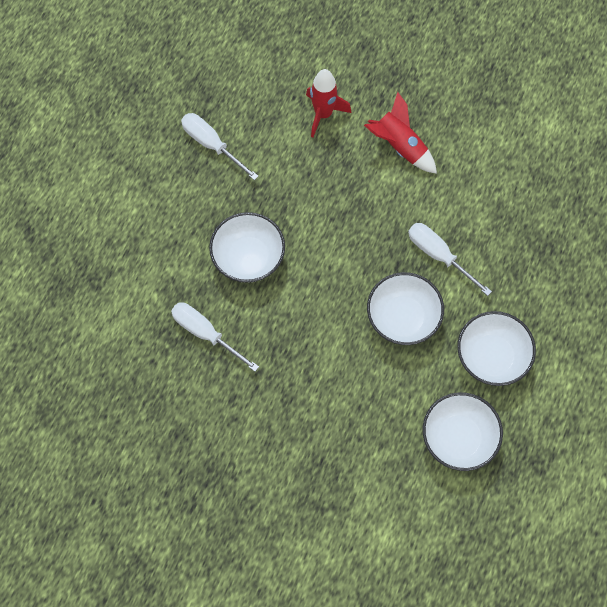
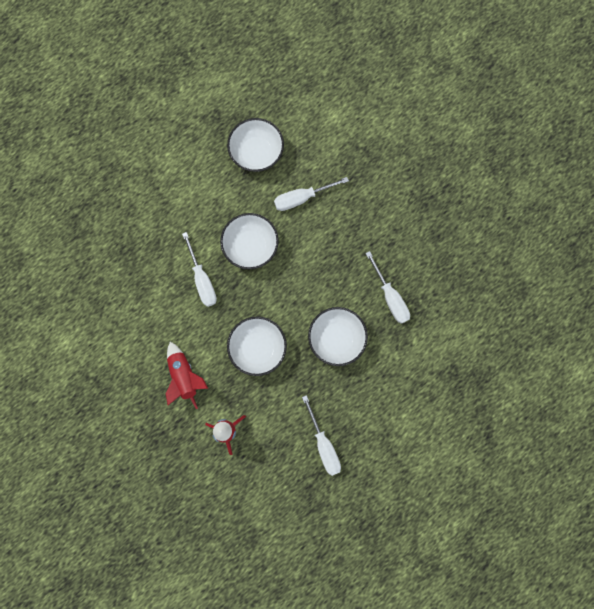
camera: 155 degrees left, 10 degrees up
(371, 406) = (302, 198): none -> white screwdriver
(491, 357) = (206, 194): white bowl -> white bowl (258, 348)

